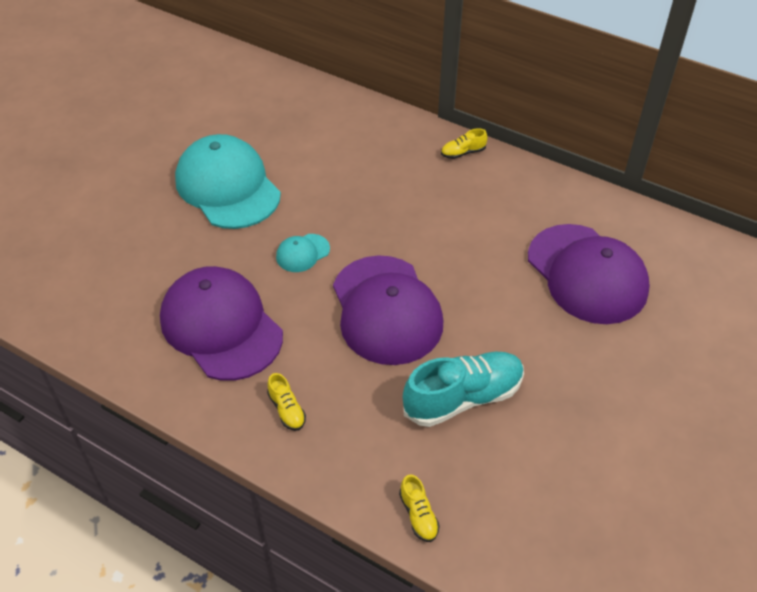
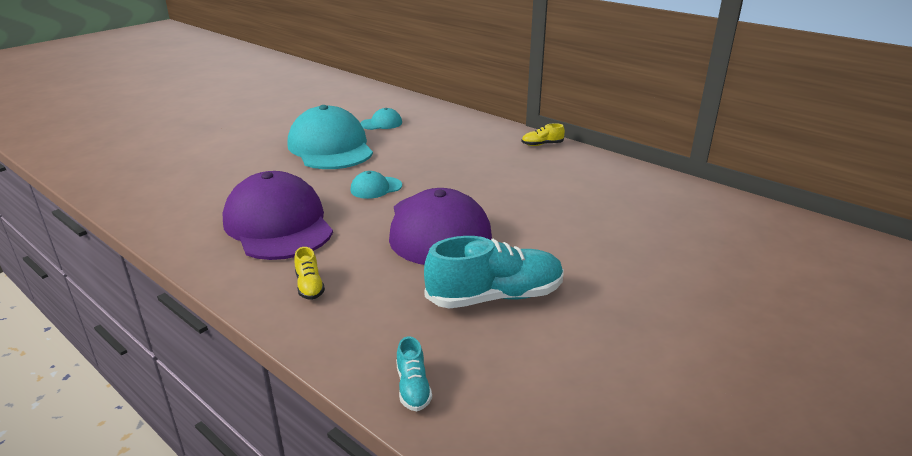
camera: 10 degrees right, 20 degrees down
(271, 132) = (381, 123): none -> turquoise cap
(418, 515) = (413, 387): yellow shoe -> turquoise shoe
(587, 274) = (646, 223): purple cap -> none

